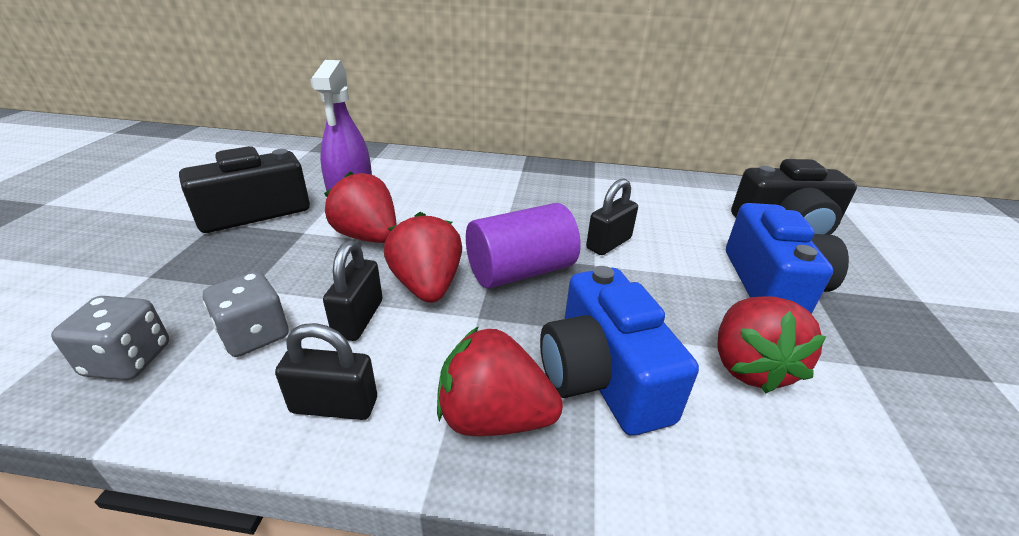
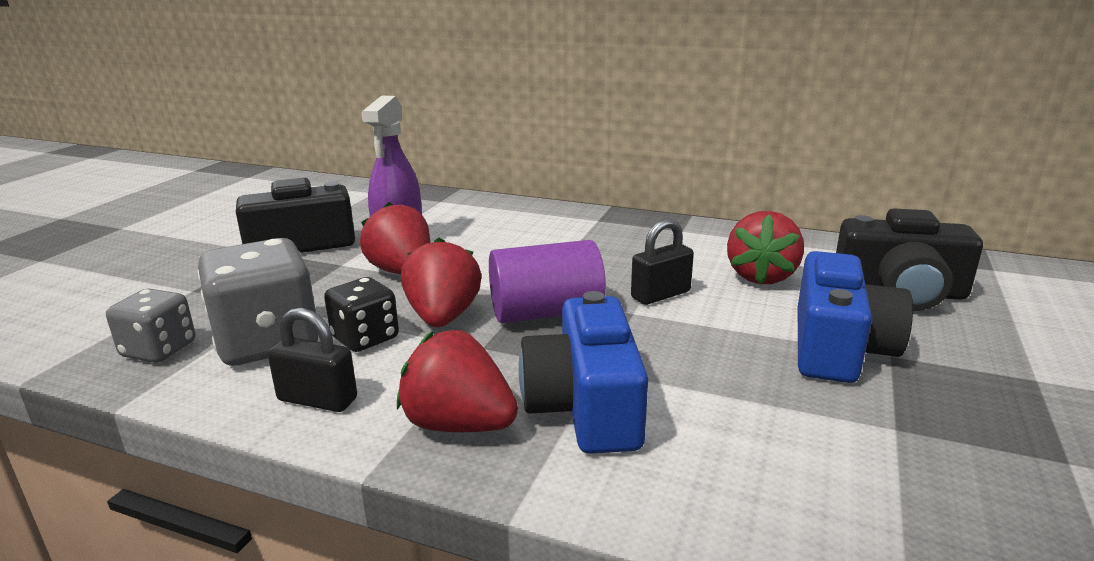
camera: 15 degrees right, 10 degrees down
(254, 335) = (268, 342): grey dice -> grey dice, size x1.71
(358, 319) = (365, 338): black padlock -> black dice
(749, 366) = (756, 415): red strawberry -> red strawberry (761, 276)

